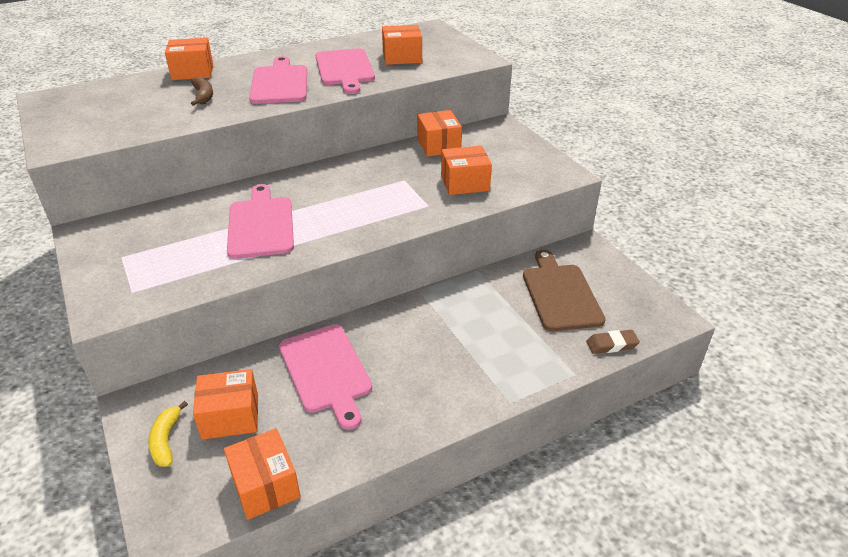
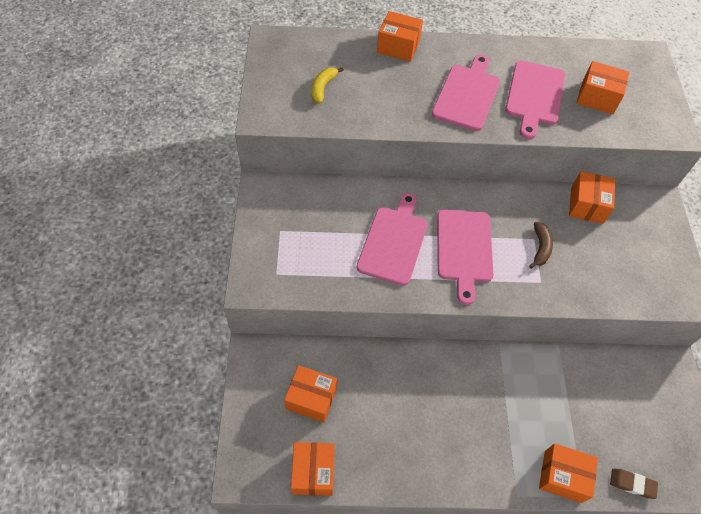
camera: 25 degrees right, 20 degrees up
(166, 440) = (263, 397): yellow banana -> yellow banana (323, 88)
(203, 96) = (395, 89): brown banana -> brown banana (540, 248)
(326, 371) = (393, 391): pink cutting board -> pink cutting board (464, 249)
(465, 183) = (587, 268): orange box -> orange box (562, 476)
(560, 294) = (617, 408): brown cutting board -> none

